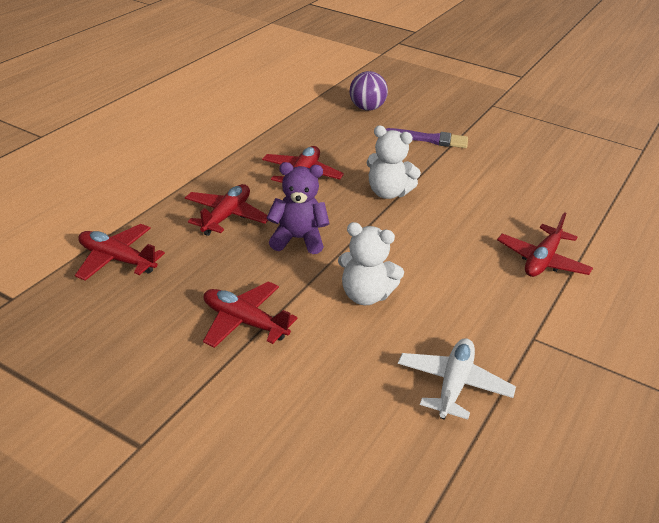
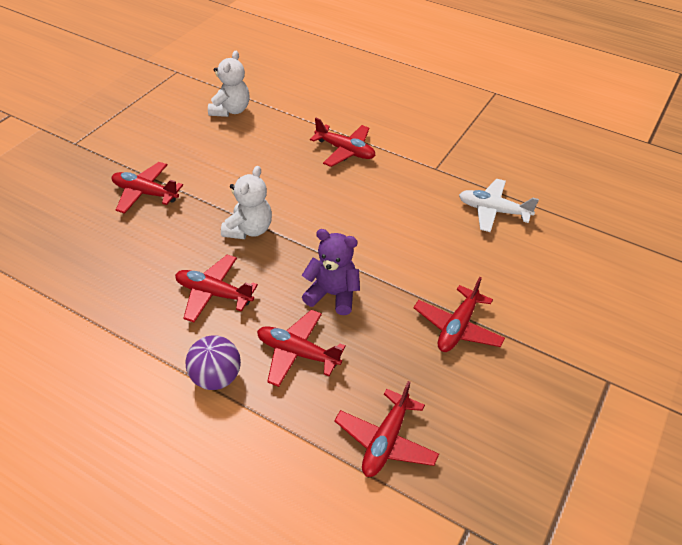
camera: 90 degrees left, 10 degrees up
(298, 239) = (332, 295): purple teddy bear -> purple teddy bear turned 105 degrees clockwise
(365, 295) = (406, 251): white teddy bear -> white teddy bear (230, 110)
(367, 108) = (63, 237): purple ball -> purple ball (216, 377)
(430, 139) = (145, 193): purple brush -> red plane

